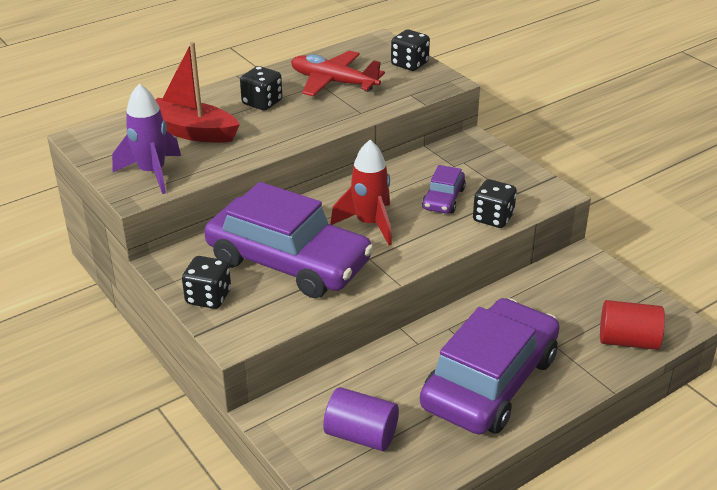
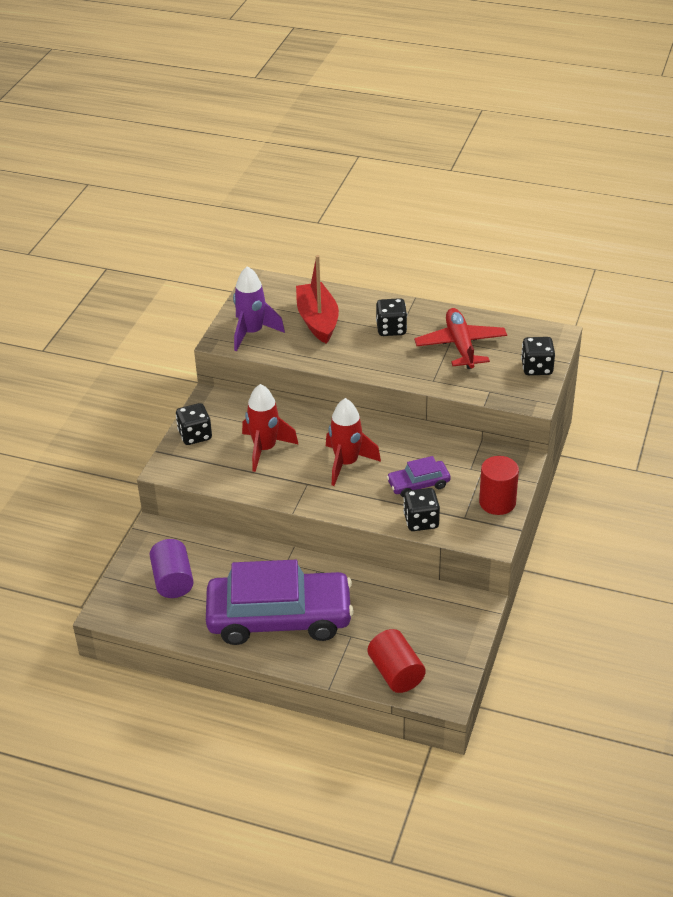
camera: 55 degrees right, 5 degrees up
(288, 262) = (265, 449): purple car -> red rocket
(511, 171) = (497, 502): none -> red cylinder

